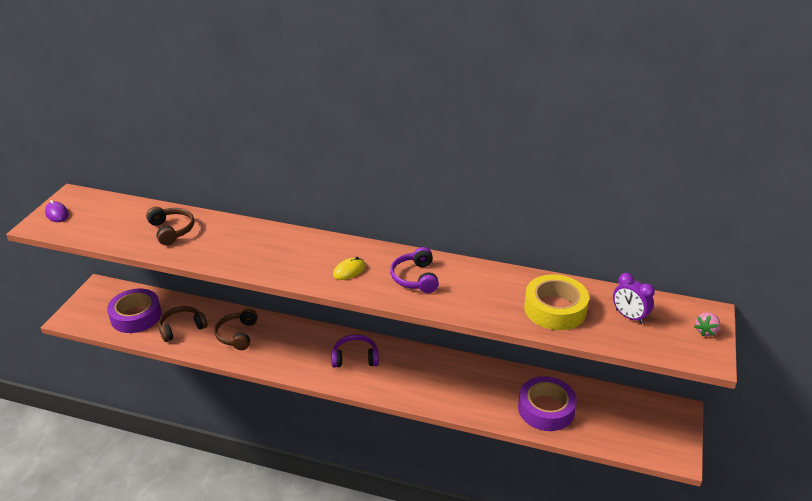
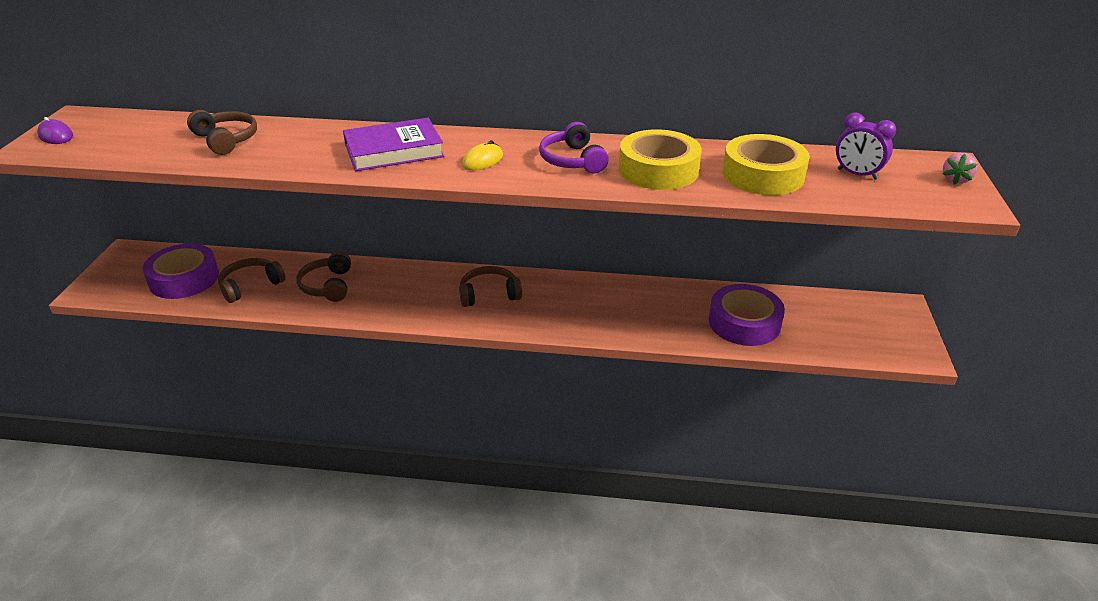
camera: 10 degrees left, 0 degrees up
(287, 254) = (394, 150): none -> purple book
(355, 358) = (489, 294): purple headphones -> brown headphones
(476, 295) = (658, 170): none -> yellow tape

